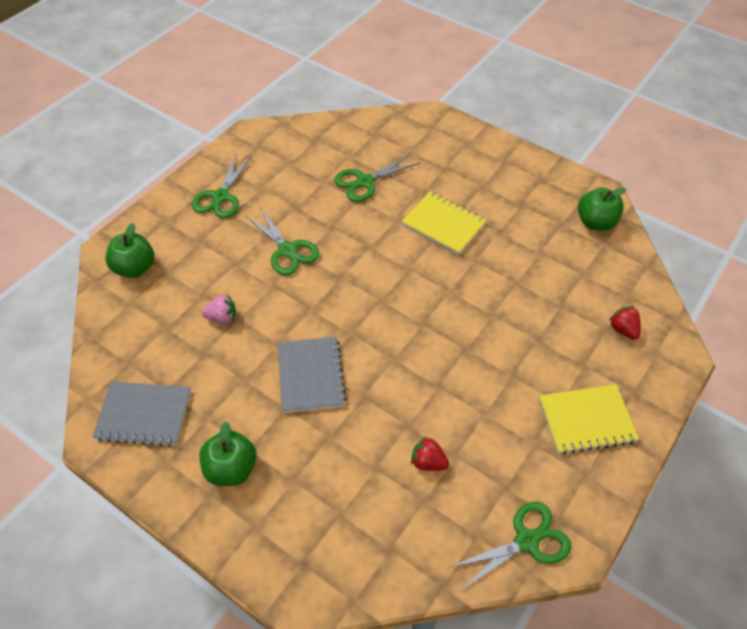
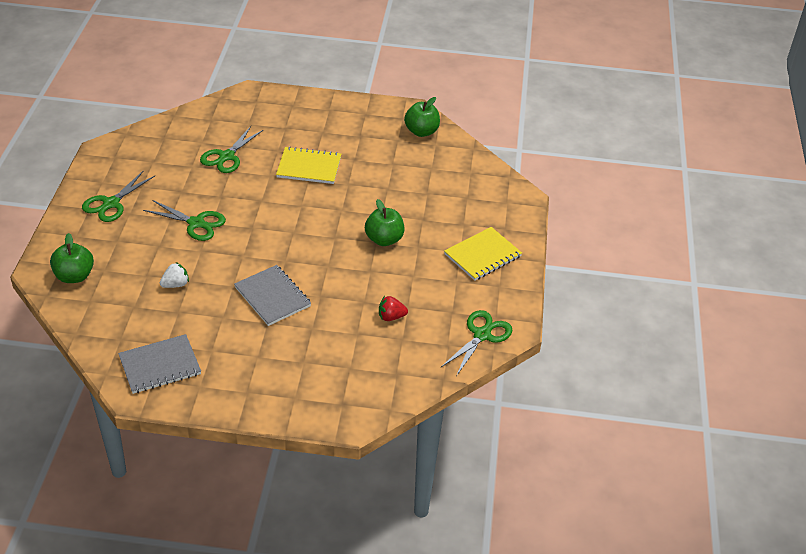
camera: 30 degrees left, 10 degrees down
(221, 197) = (111, 204): green scissors -> green scissors turned 45 degrees clockwise
(222, 317) = (175, 284): pink strawberry -> white strawberry
(231, 468) = (253, 372): green apple -> green apple (384, 239)
(623, 329) = (477, 194): red strawberry -> none

